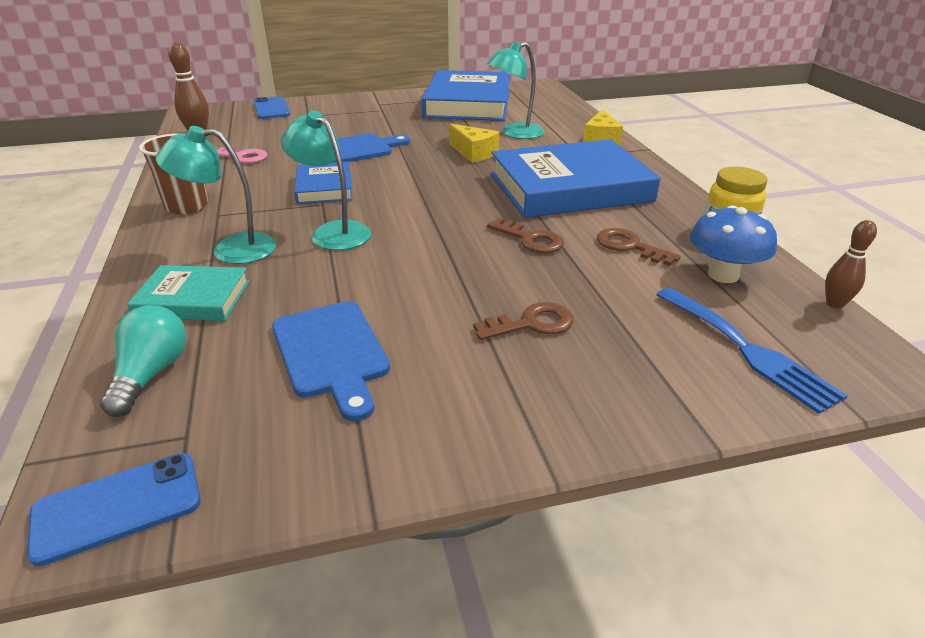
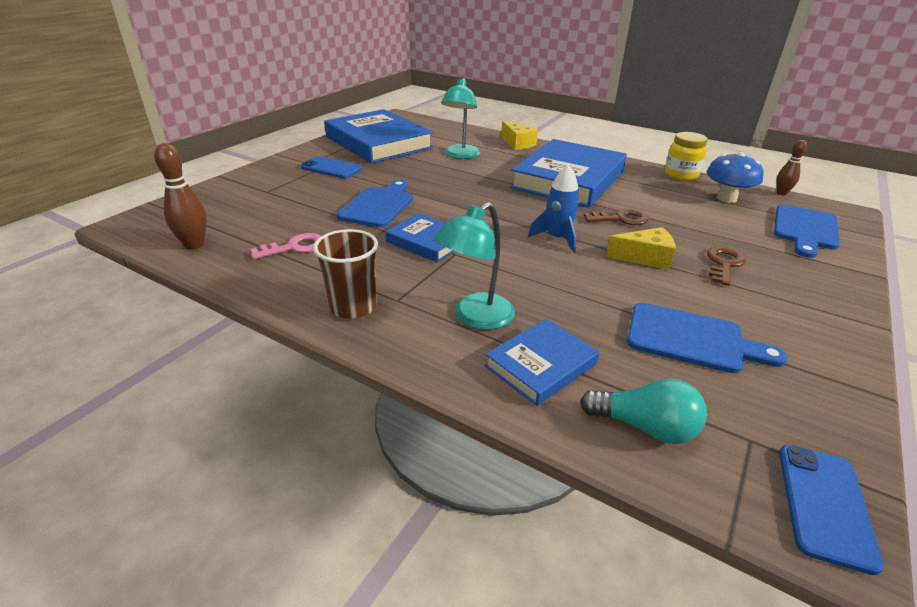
camera: 45 degrees left, 0 degrees up
(151, 374) = (644, 427): turquoise light bulb -> turquoise light bulb turned 150 degrees clockwise
(193, 299) = (541, 365): turquoise book -> blue book
(271, 108) = (213, 196): blue phone -> blue phone (331, 168)
(333, 232) = (510, 269): turquoise lamp -> none
(427, 228) = (557, 238): none -> blue rocket
(474, 153) = (467, 177): yellow cheese -> yellow cheese (645, 258)
(629, 246) = (666, 201): brown key -> none
(748, 350) = (805, 229): blue fork -> blue cutting board

